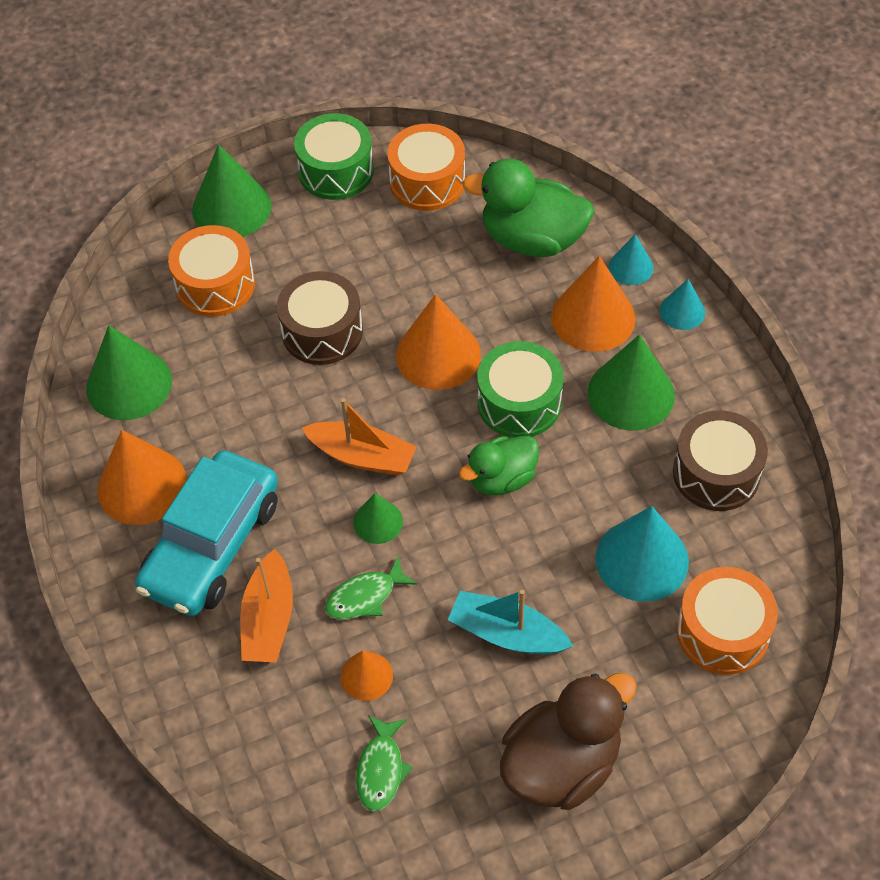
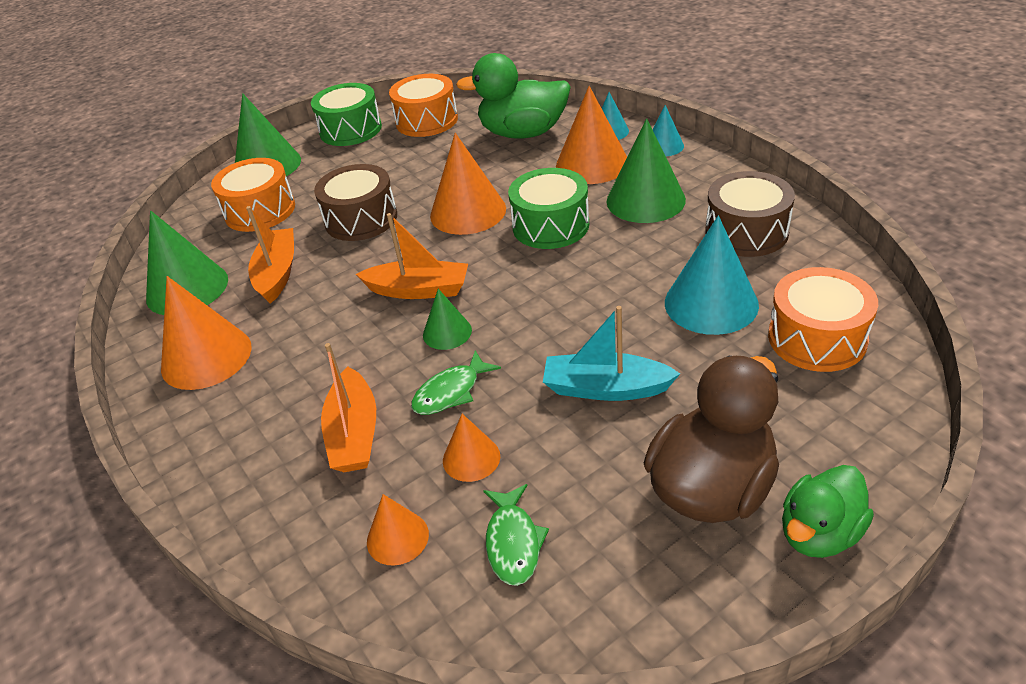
camera: 10 degrees left, 15 degrees down
(212, 545) = (284, 386): turquoise car -> none
(223, 389) = (277, 273): none -> orange boat
(287, 738) = (397, 537): none -> orange cone
(501, 479) = (554, 277): green duck -> green duck (819, 533)

